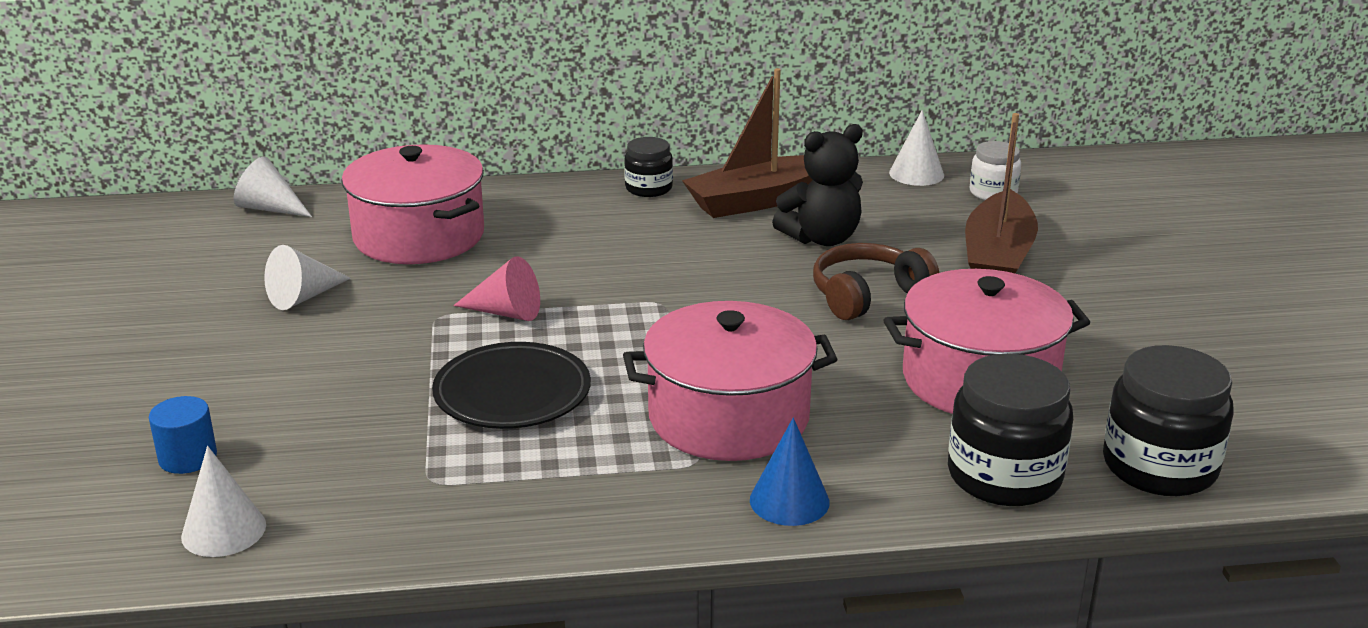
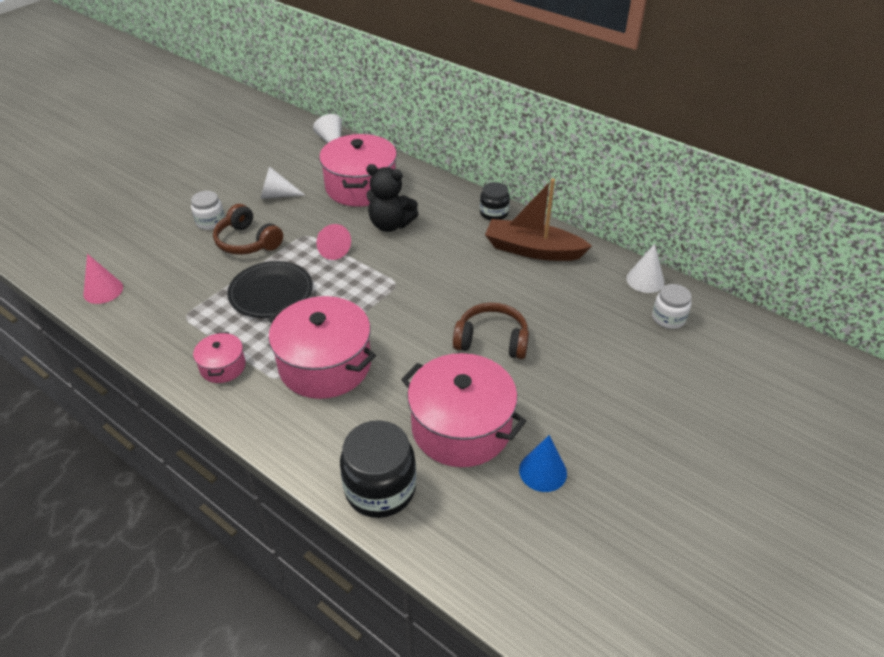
camera: 45 degrees right, 15 degrees up
(188, 457) = (139, 250): blue cylinder -> none
(223, 530) = (103, 290): white cone -> pink cone
(251, 371) = (210, 222): none -> white jar
(362, 363) = (247, 242): none -> brown headphones
(599, 495) = (223, 367): none -> pink pot
(789, 501) = (278, 426): blue cone -> blue cone (543, 471)
(821, 238) = (526, 292): black teddy bear -> black teddy bear (390, 225)
(997, 257) = (598, 361): brown boat -> none
(1159, 467) = (459, 547): black jar -> none

